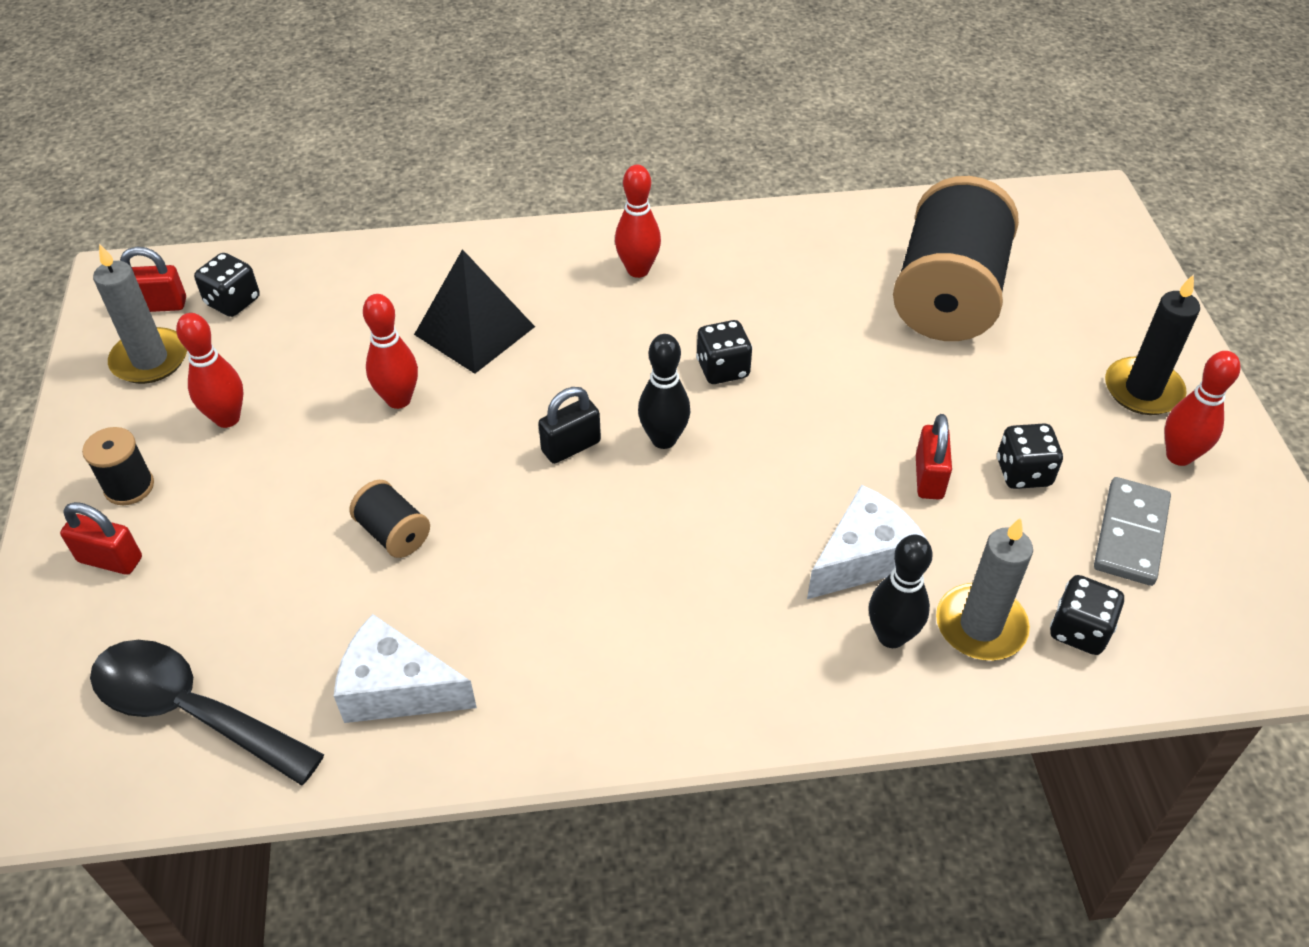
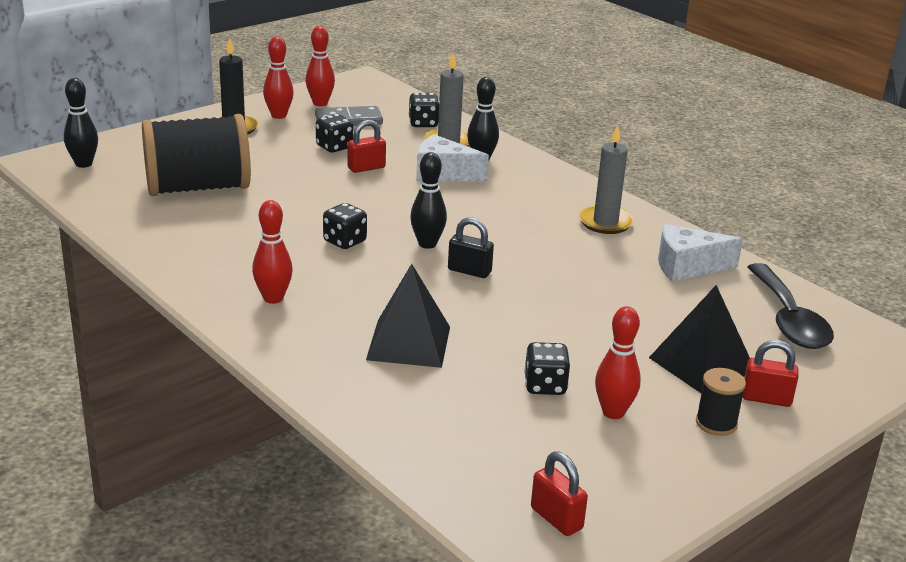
camera: 125 degrees left, 20 degrees down
(110, 559) = (766, 398): red padlock -> red padlock turned 60 degrees counterclockwise
(150, 359) = (613, 485): grey candle -> grey candle (605, 222)
(214, 545) = (702, 364): none -> black pyramid
(233, 301) = (506, 477): black dice -> black dice (545, 386)
(393, 533) = (606, 305): black spool -> none
(397, 689) = (687, 266): white cheese -> white cheese turned 105 degrees clockwise
(398, 399) = (508, 347): red bowling pin -> red bowling pin (320, 103)
(1069, 226) = (83, 164): none -> black bowling pin

